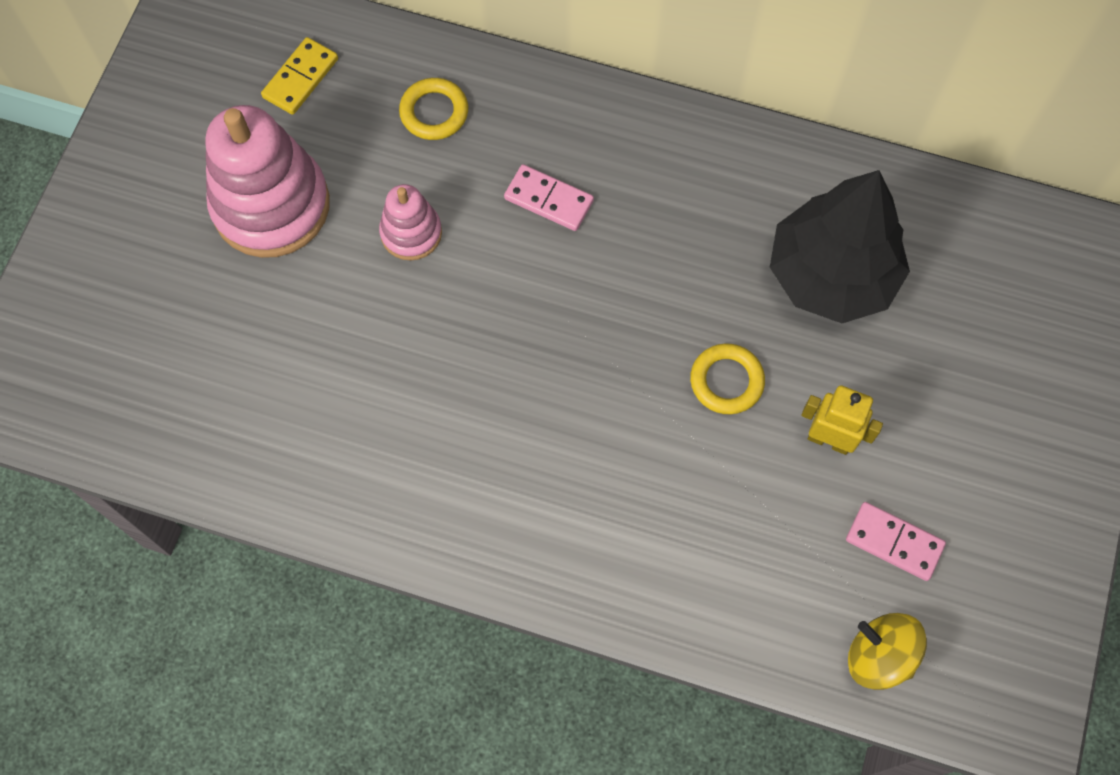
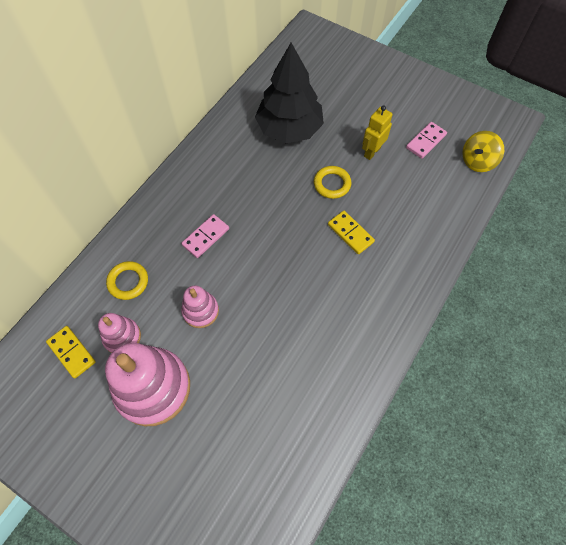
camera: 75 degrees left, 5 degrees down
(340, 136) = (122, 337): none -> pink stacking toy
(627, 436) = (350, 233): none -> yellow domino

